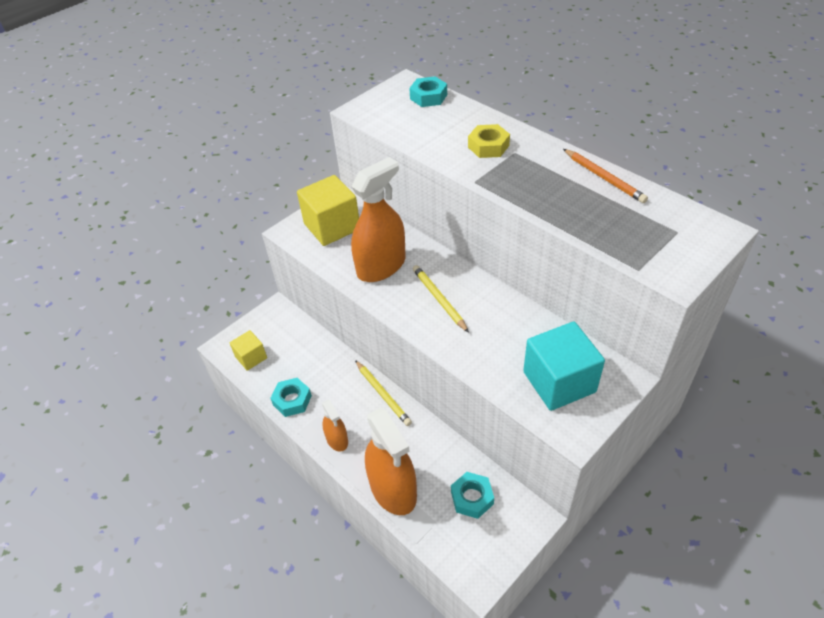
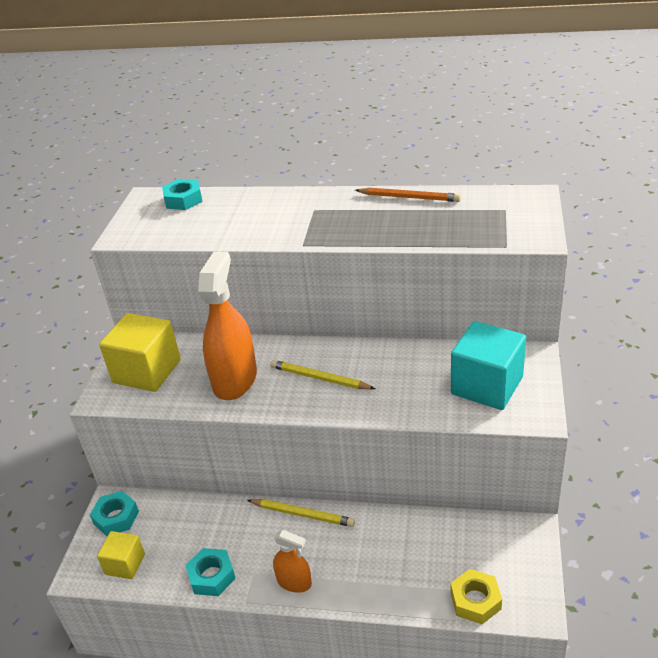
camera: 35 degrees left, 10 degrees down
(393, 489) = (390, 589): orange spray bottle -> none
(472, 498) = (467, 549): turquoise nut -> turquoise nut (116, 517)
(488, 146) = (285, 214): yellow nut -> yellow nut (475, 601)

